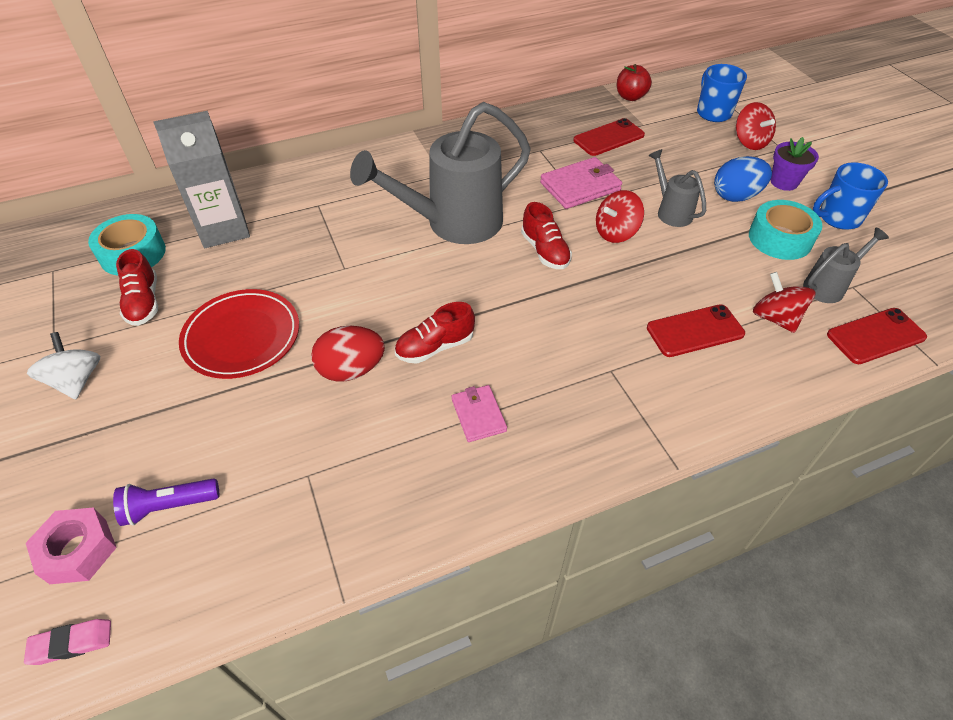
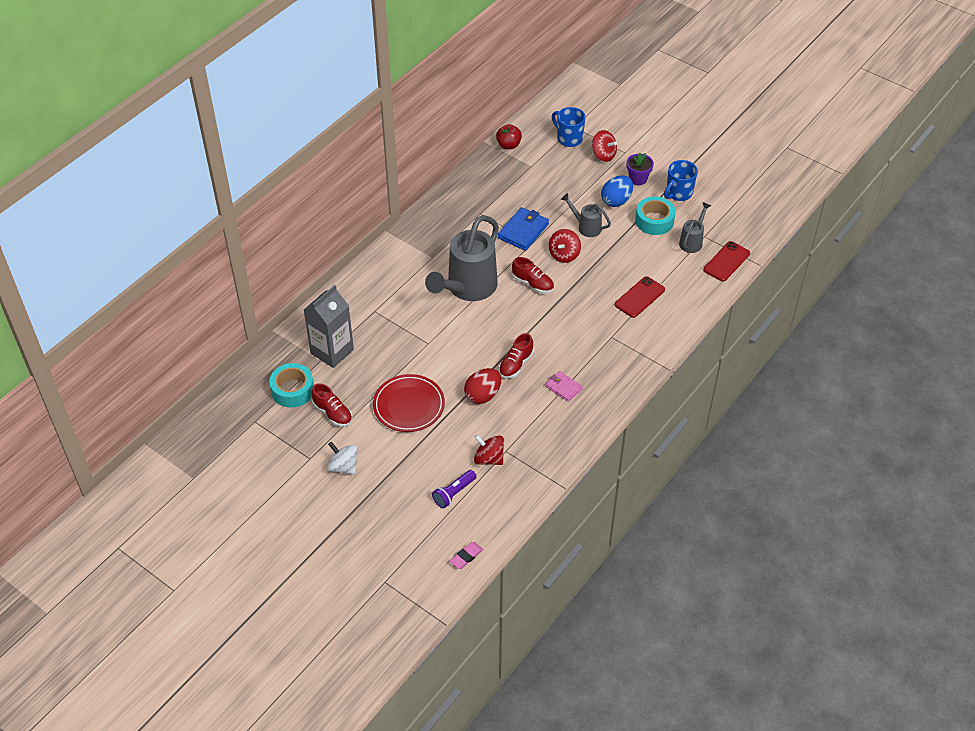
camera: 30 degrees left, 0 degrees up
(78, 551) = (431, 528): pink nut -> none
(580, 186) = (523, 231): pink wallet -> blue wallet
(608, 138) = (516, 186): red phone -> none
(775, 318) = (675, 272): red spinning top -> red spinning top (489, 458)

